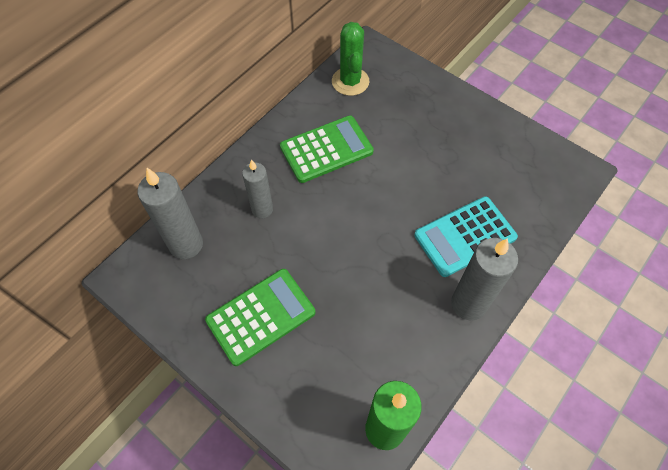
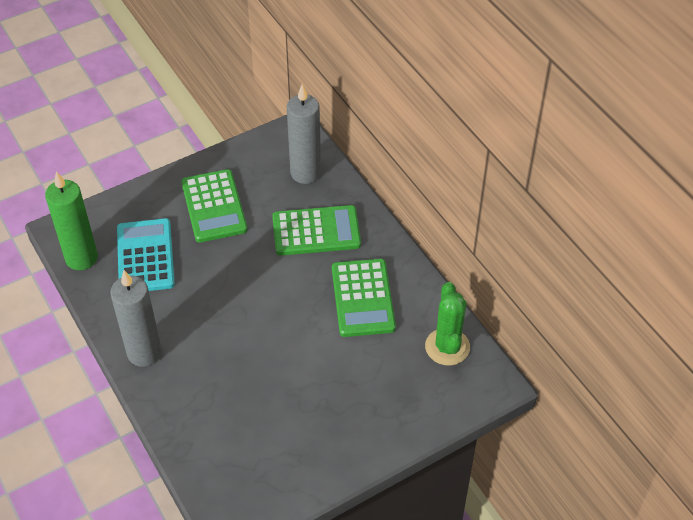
camera: 110 degrees right, 10 degrees down
(262, 209) = (316, 231): grey candle -> green calculator
(350, 81) = (447, 347): green cactus -> green cactus turned 75 degrees clockwise
(465, 236) = (209, 378): turquoise calculator -> turquoise calculator (145, 256)

